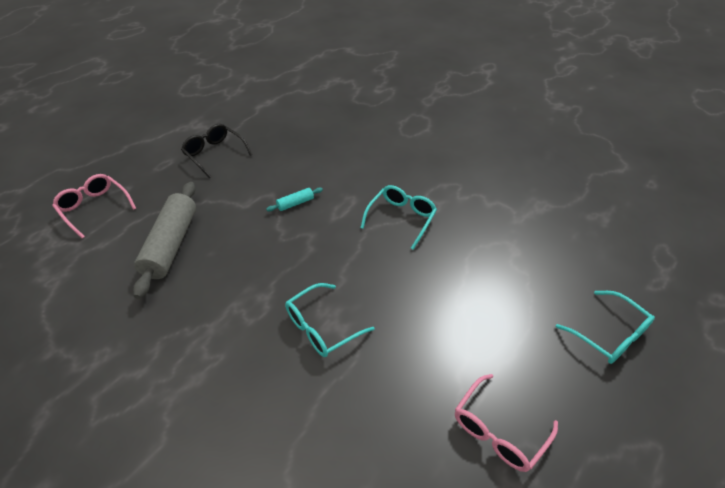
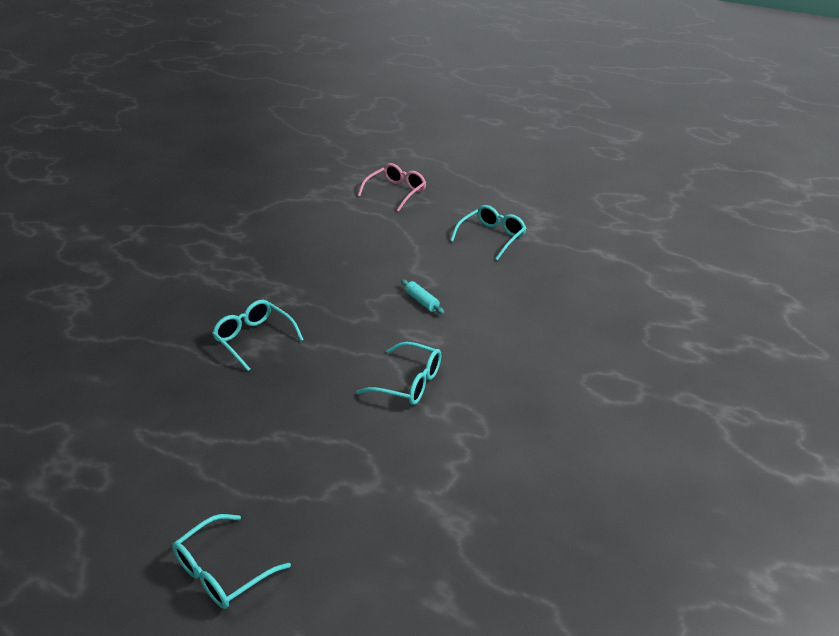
camera: 85 degrees right, 10 degrees down
(171, 244) = (354, 239): grey rolling pin -> none
(215, 154) = (492, 237): black glasses -> turquoise glasses
(499, 430) = (125, 461): pink glasses -> none

